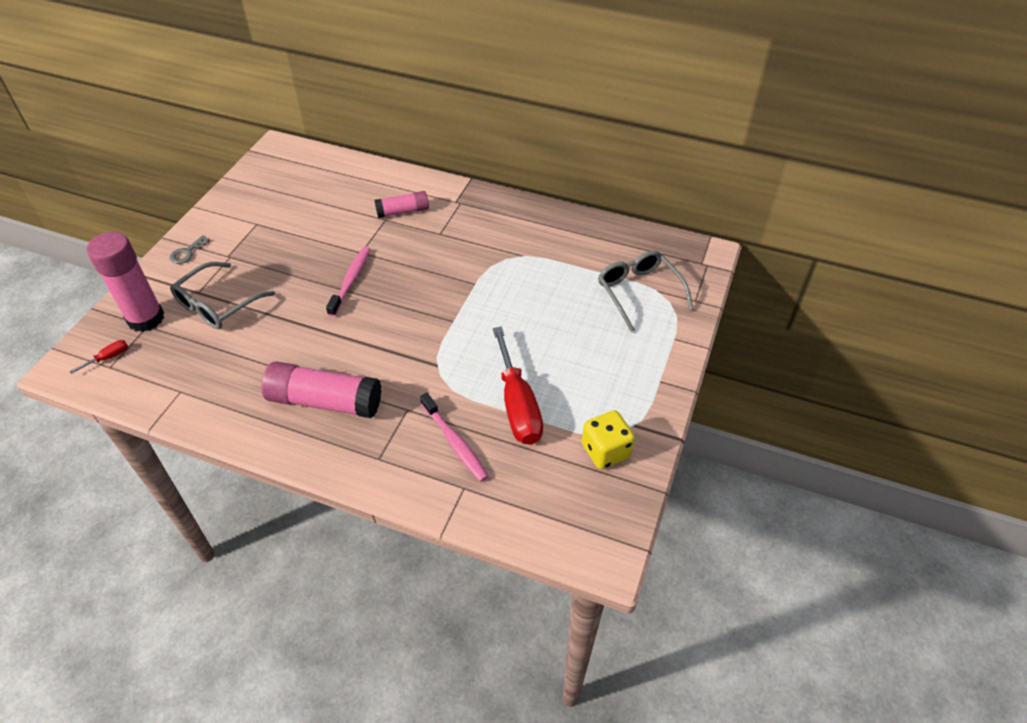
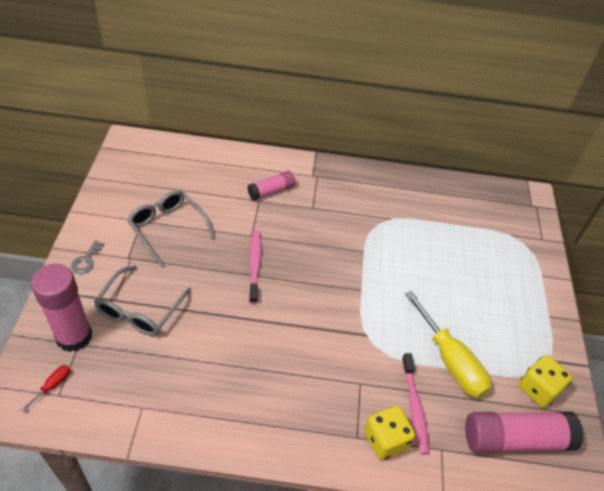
camera: 20 degrees left, 0 degrees up
(325, 401) = (284, 390): pink glue stick -> pink glue stick (515, 438)
(407, 467) = (385, 440): none -> yellow dice
(454, 442) = (414, 406): pink toothbrush -> pink toothbrush turned 45 degrees clockwise
(517, 405) = (450, 360): red screwdriver -> yellow screwdriver
(639, 292) = (497, 239): grey glasses -> grey glasses (168, 228)

